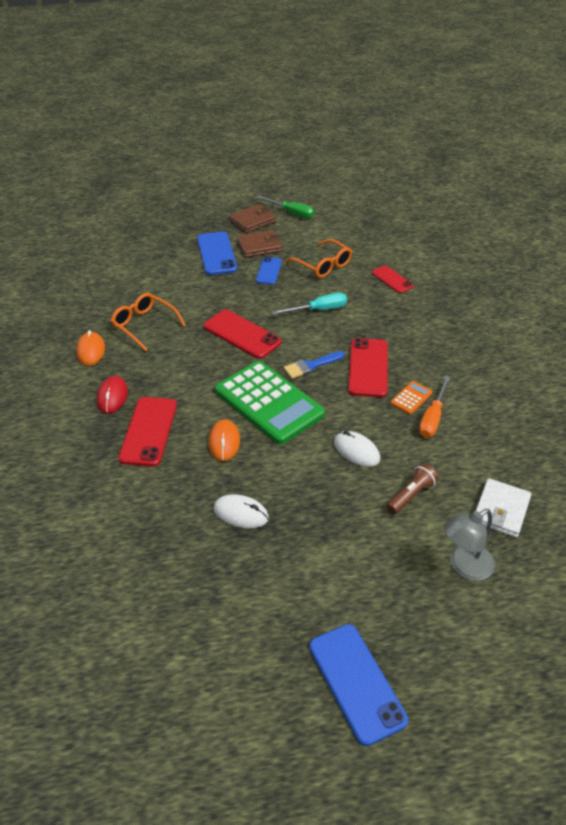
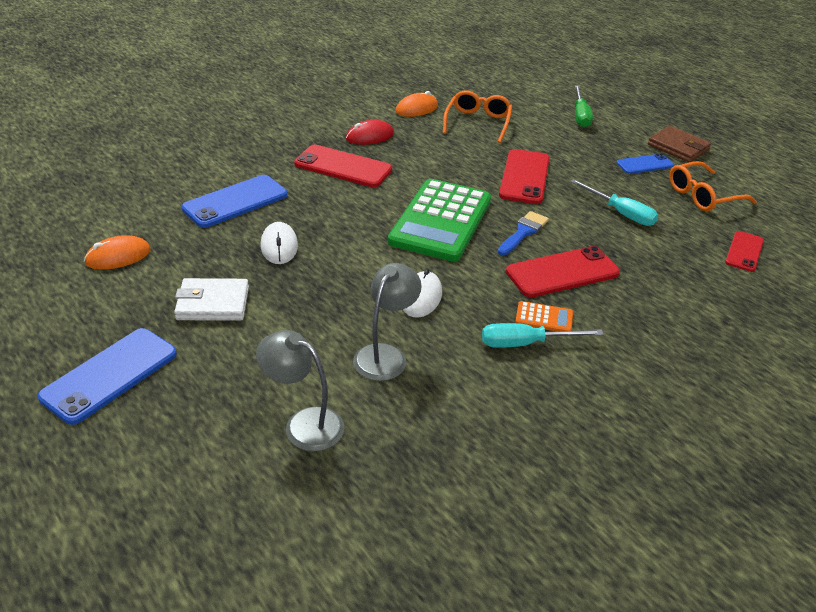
camera: 60 degrees right, 5 degrees down
(148, 431) = (343, 167): red phone -> red phone turned 45 degrees clockwise
(216, 254) = (631, 127): blue phone -> blue phone (235, 202)
(224, 442) = (363, 210): orange mouse -> orange mouse (118, 256)
(252, 221) = (715, 131): brown wallet -> none
(291, 213) = (767, 150): green screwdriver -> green screwdriver (580, 116)
(311, 366) = (523, 232): blue brush -> blue brush turned 90 degrees clockwise
(323, 265) = (703, 196): orange glasses -> orange glasses turned 45 degrees clockwise
(411, 495) = (385, 355): brown flashlight -> grey lamp
(432, 418) = (525, 343): orange screwdriver -> turquoise screwdriver
(500, 510) = (416, 439): white wallet -> white wallet (213, 303)

